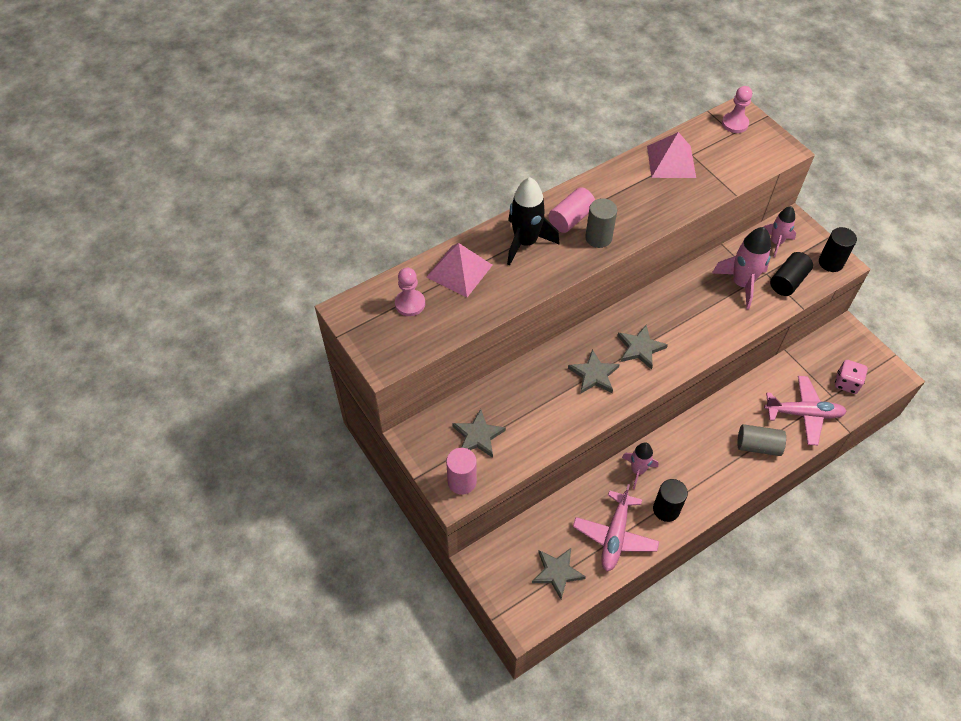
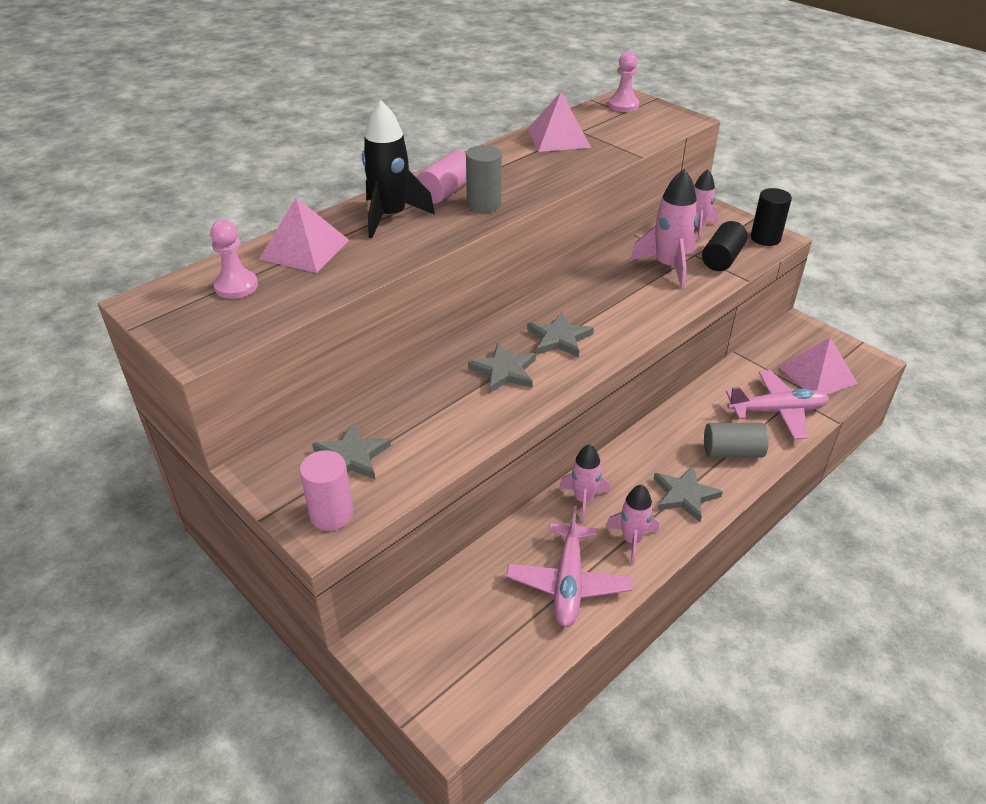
camera: 10 degrees left, 15 degrees down
(557, 572) = (493, 643): grey star -> grey star (684, 495)
(666, 509) = (632, 540): black cylinder -> pink rocket
(846, 383) = (817, 375): pink dice -> pink pyramid

